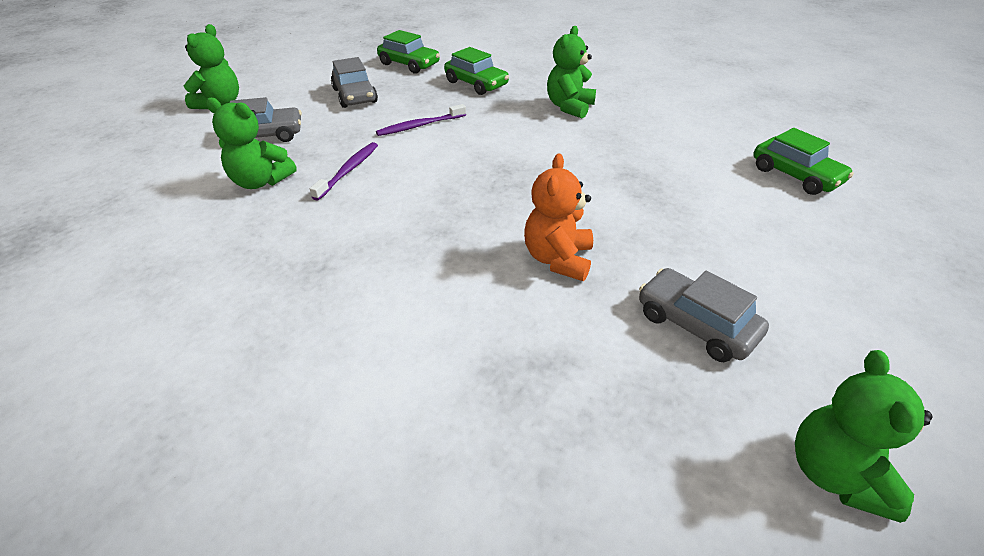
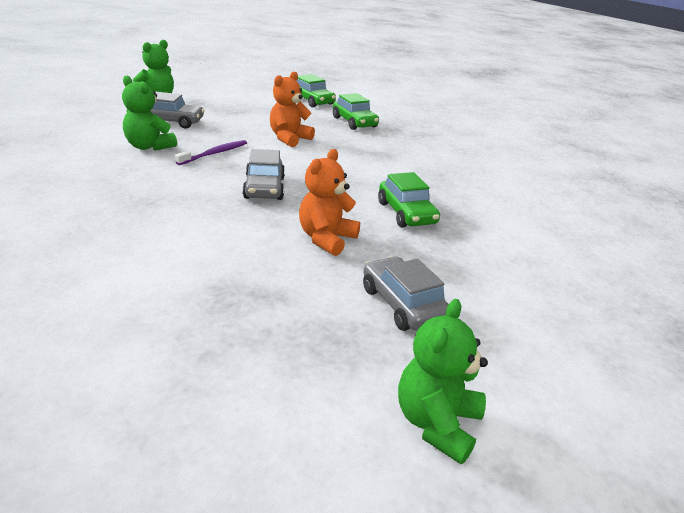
camera: 15 degrees right, 10 degrees down
(355, 96) = (255, 112): grey car -> grey car (264, 188)
(420, 126) = (289, 138): purple toothbrush -> orange teddy bear
(569, 107) = (418, 151): green teddy bear -> none
(795, 175) = (580, 235): green car -> green car (406, 213)

